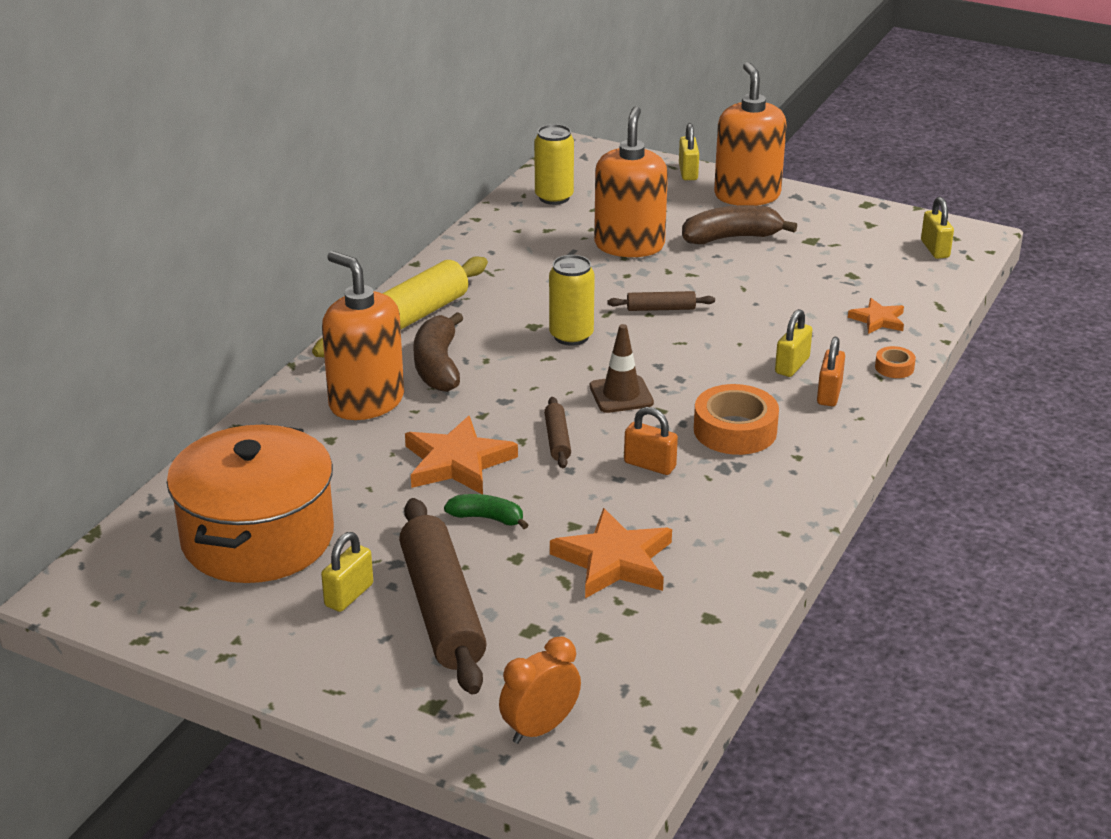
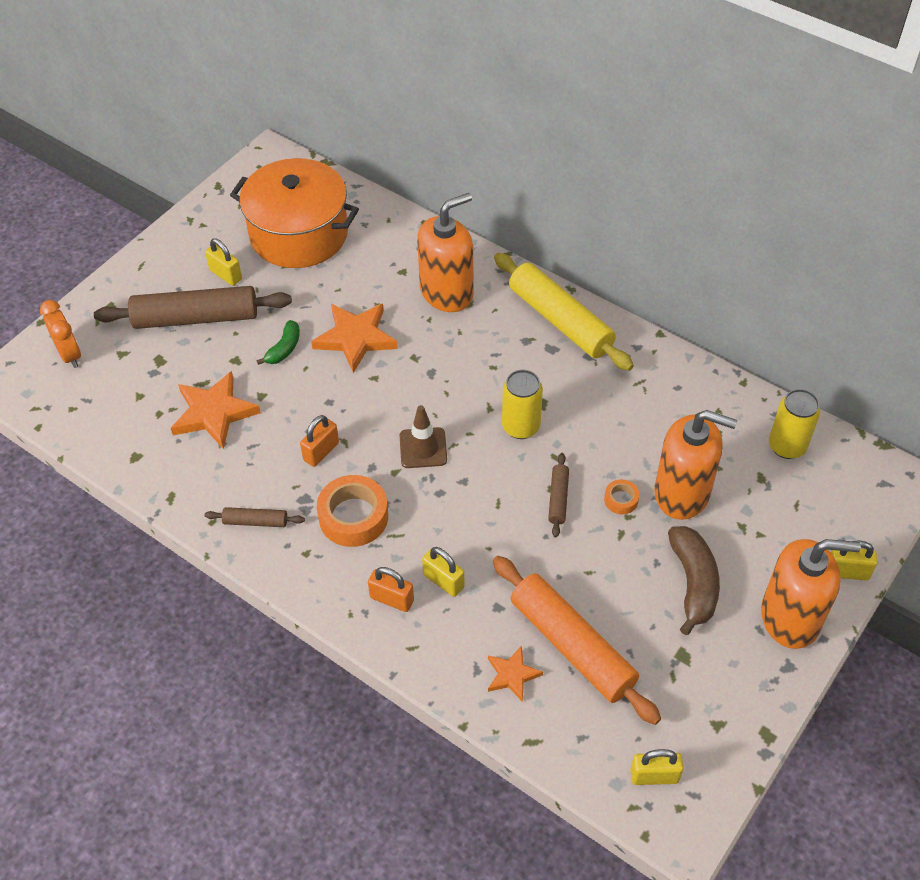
camera: 100 degrees right, 20 degrees up
(437, 366) = (489, 336): brown banana -> none
(557, 439) = (369, 399): brown rolling pin -> brown rolling pin (255, 521)
(829, 292) = (572, 645): none -> orange rolling pin
(894, 367) = (424, 664): orange tape -> orange tape (621, 500)

